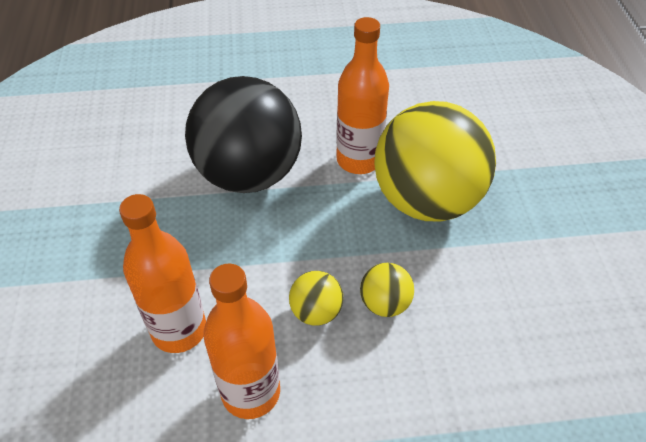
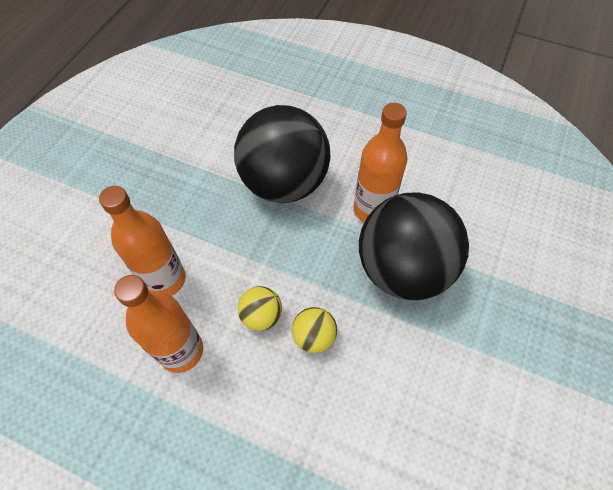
camera: 30 degrees right, 10 degrees up
(426, 200) = (402, 269): yellow ball -> black ball

